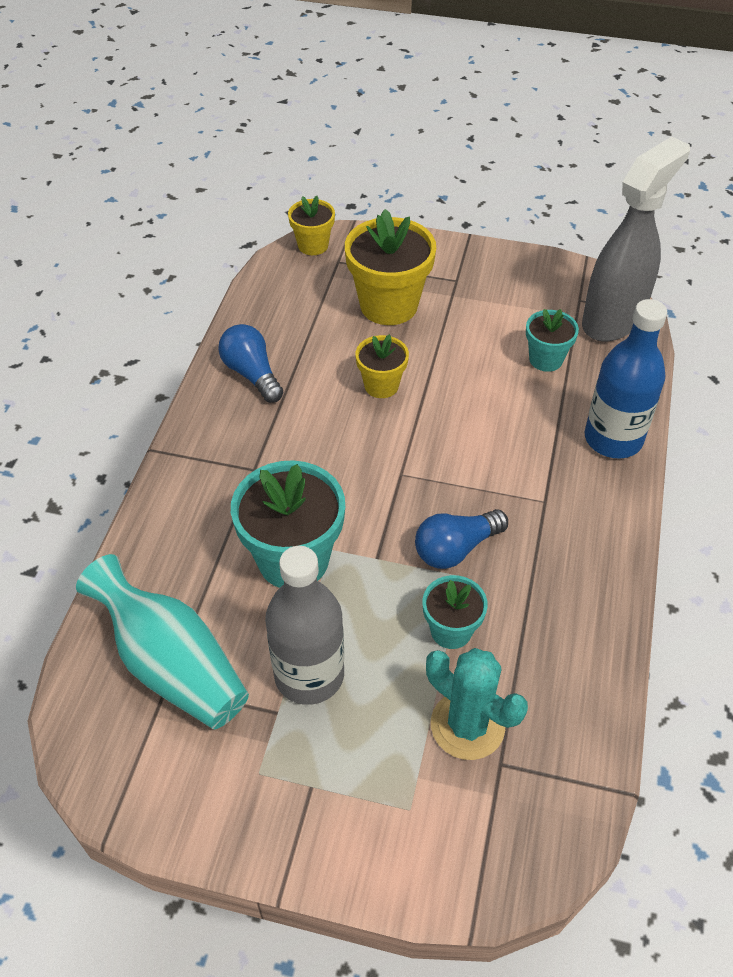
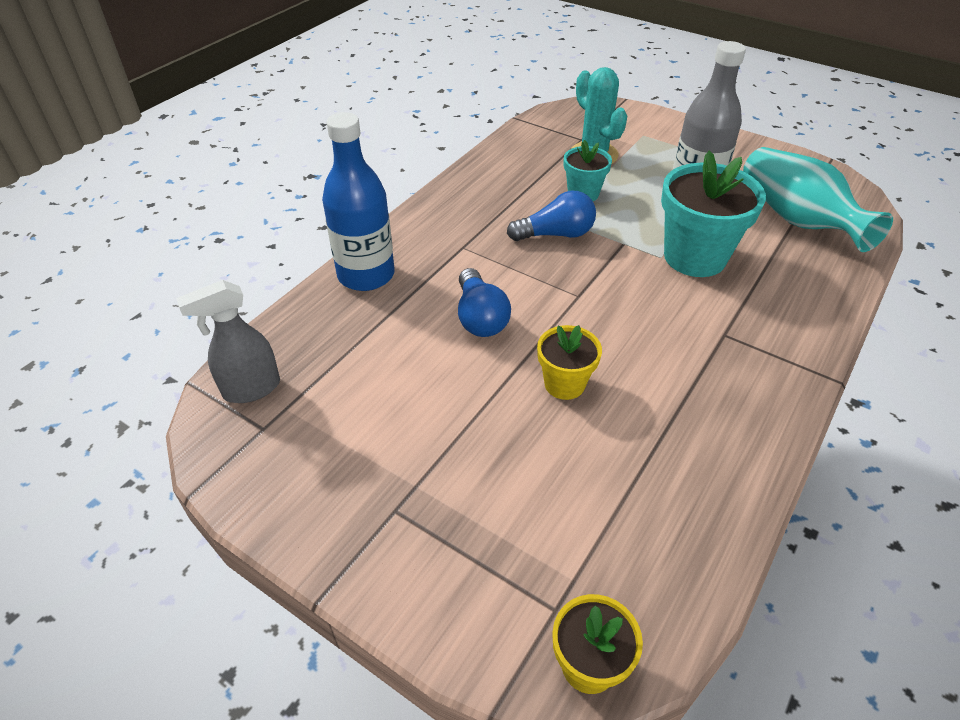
camera: 160 degrees left, 5 degrees down
(252, 374) = (719, 441): blue light bulb -> blue light bulb (480, 317)
(389, 305) = (510, 494): yellow flower pot -> none
(546, 359) = (365, 364): turquoise flower pot -> none
(613, 320) = (251, 389): grey spray bottle -> grey spray bottle, size x0.58

